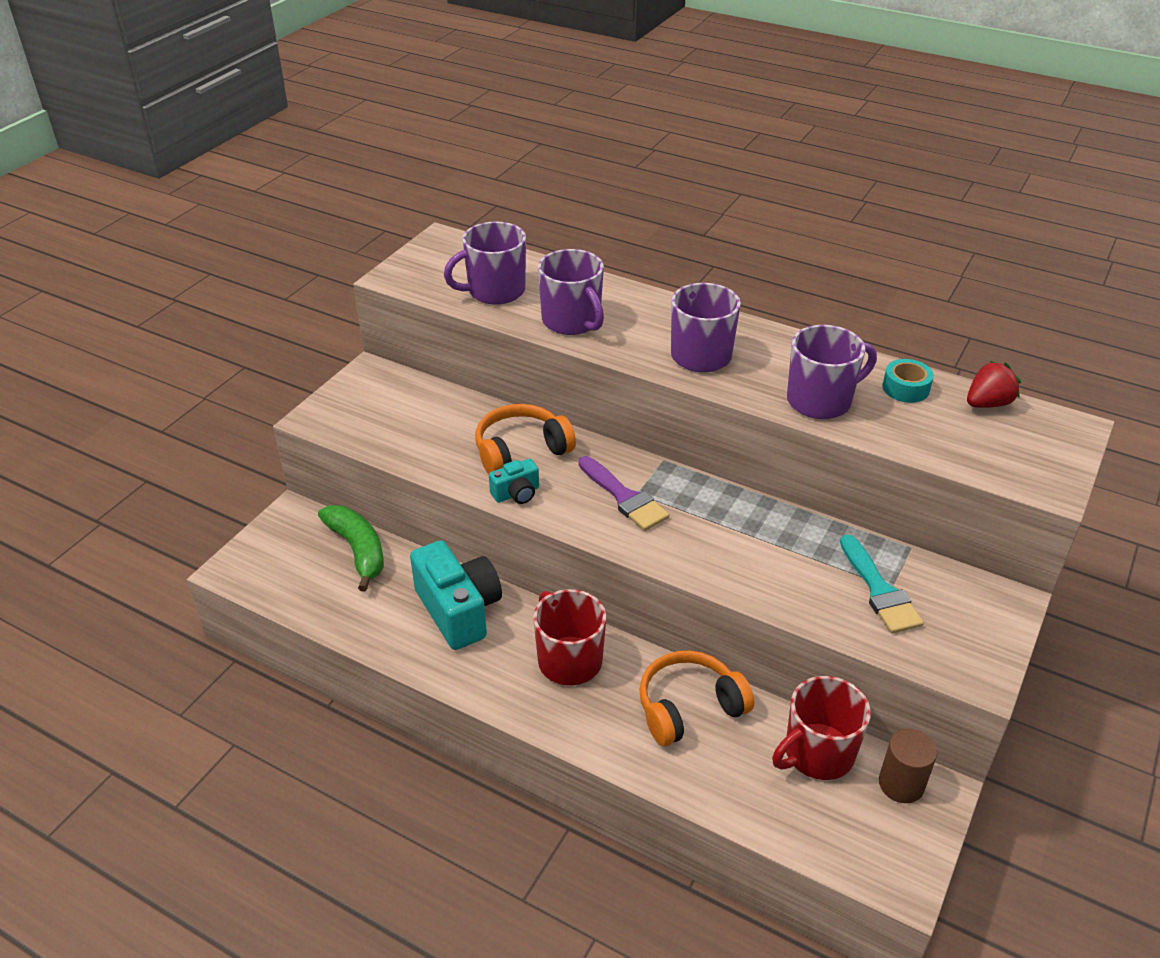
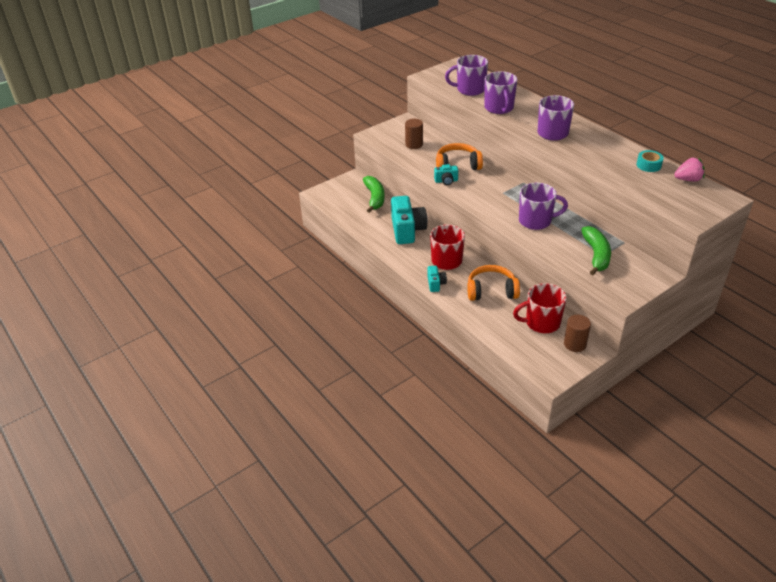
camera: 25 degrees right, 0 degrees up
(412, 423) = (414, 144): none -> brown cylinder
(574, 725) = (436, 284): none -> turquoise camera
(624, 497) = (495, 193): purple brush -> none
(821, 400) = (600, 162): purple mug -> purple mug (536, 221)
(879, 590) = (596, 255): turquoise brush -> green banana
(987, 404) = (688, 179): red strawberry -> pink strawberry

